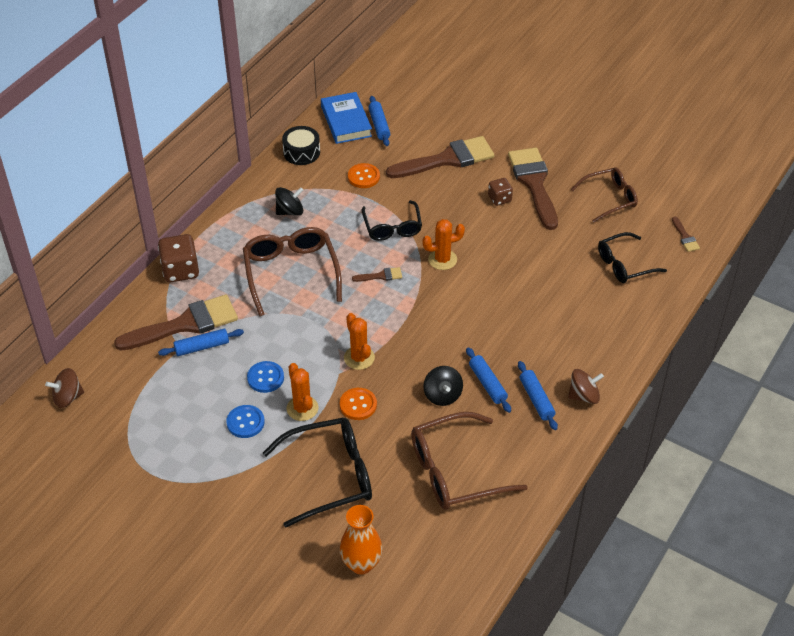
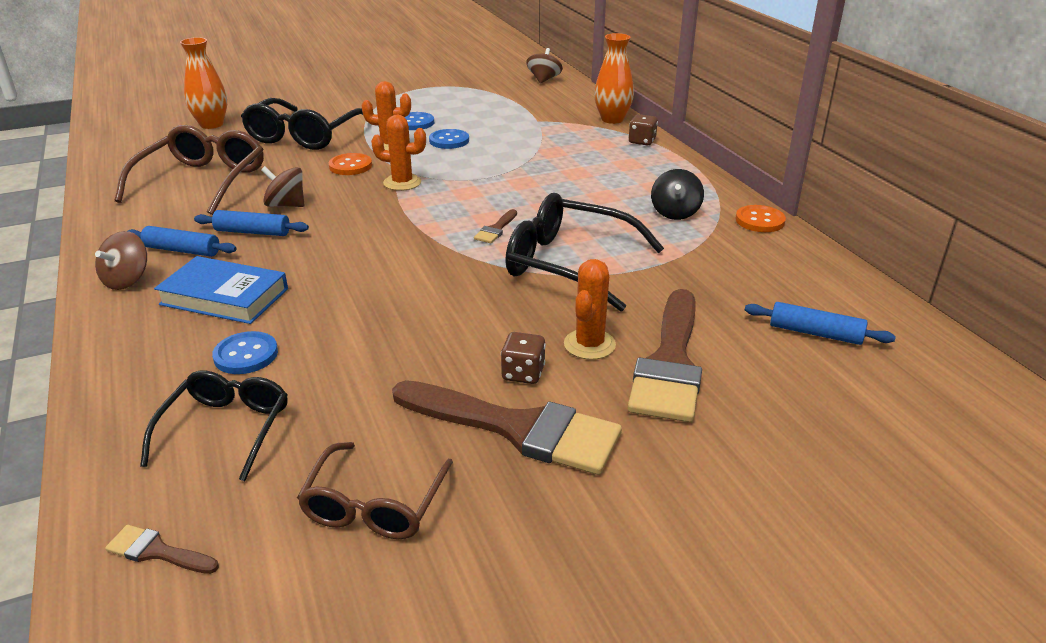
camera: 125 degrees right, 15 degrees down
(144, 306) = (612, 119): none -> orange vase
(180, 270) = (642, 141): brown dice -> brown dice, size x0.59
(185, 324) = (565, 128): brown brush -> none
(202, 347) = (526, 128): blue rolling pin -> none
(291, 273) = (569, 186): brown glasses -> none
(301, 152) = (792, 252): black drum -> none
(346, 121) = (846, 308): blue book -> blue book (224, 297)
(363, 177) = (695, 278): orange button -> orange button (759, 221)
(392, 227) = (569, 264): black glasses -> black glasses, size x1.56
(442, 259) = (466, 276): orange cactus -> orange cactus (589, 344)
(442, 395) = (286, 205): black spinning top -> brown spinning top
(582, 295) = (246, 355): none -> blue button

